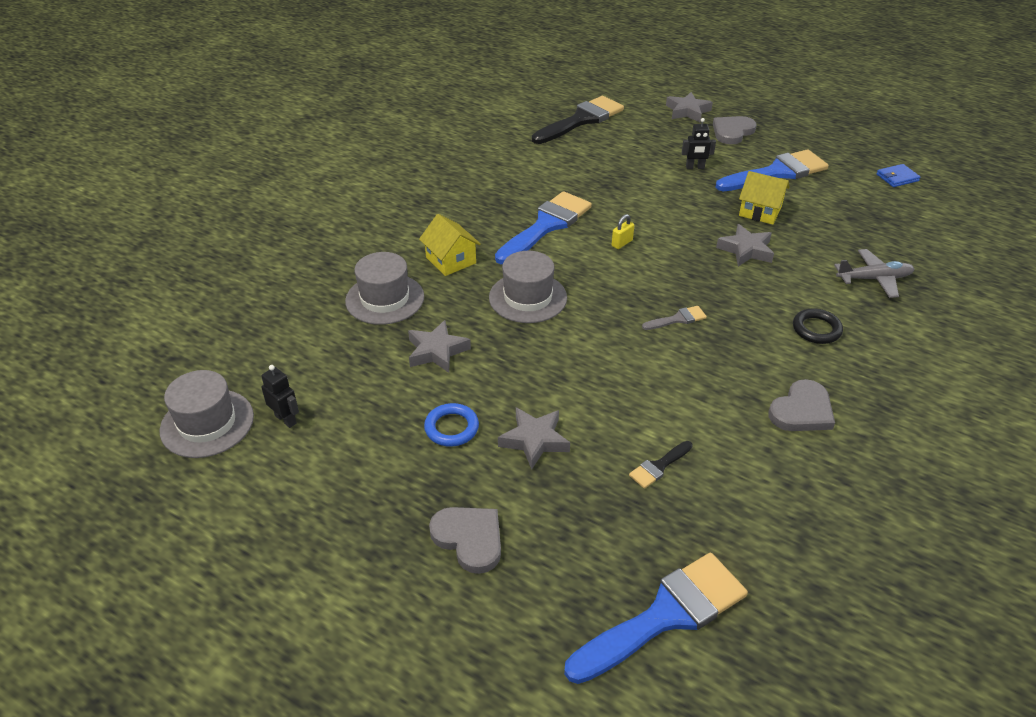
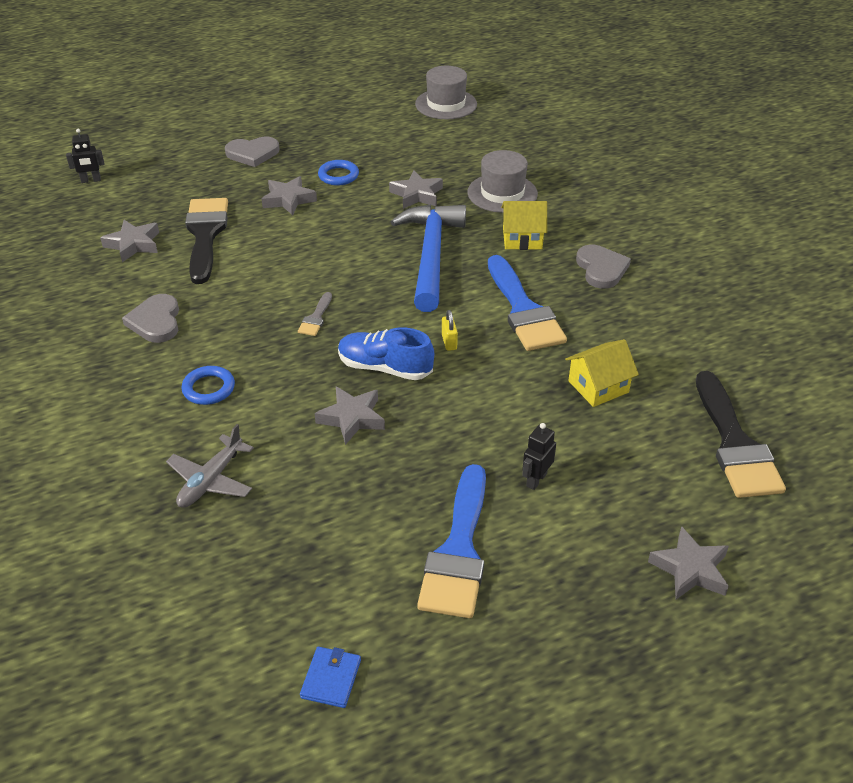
camera: 125 degrees right, 0 degrees up
(286, 419) = (418, 127): black robot -> black robot (91, 180)
(528, 297) = (430, 256): grey hat -> blue hammer
(659, 466) = (205, 235): black brush -> black brush, size x2.24
(665, 615) = (124, 190): blue brush -> none
(684, 259) = (385, 368): none -> blue shoe
(732, 132) = (594, 580): grey heart -> grey heart (601, 269)
(738, 515) = (133, 244): none -> grey star
(760, 211) = (400, 475): yellow house -> yellow house (598, 387)
(816, 329) = (208, 388): black ring -> blue ring

